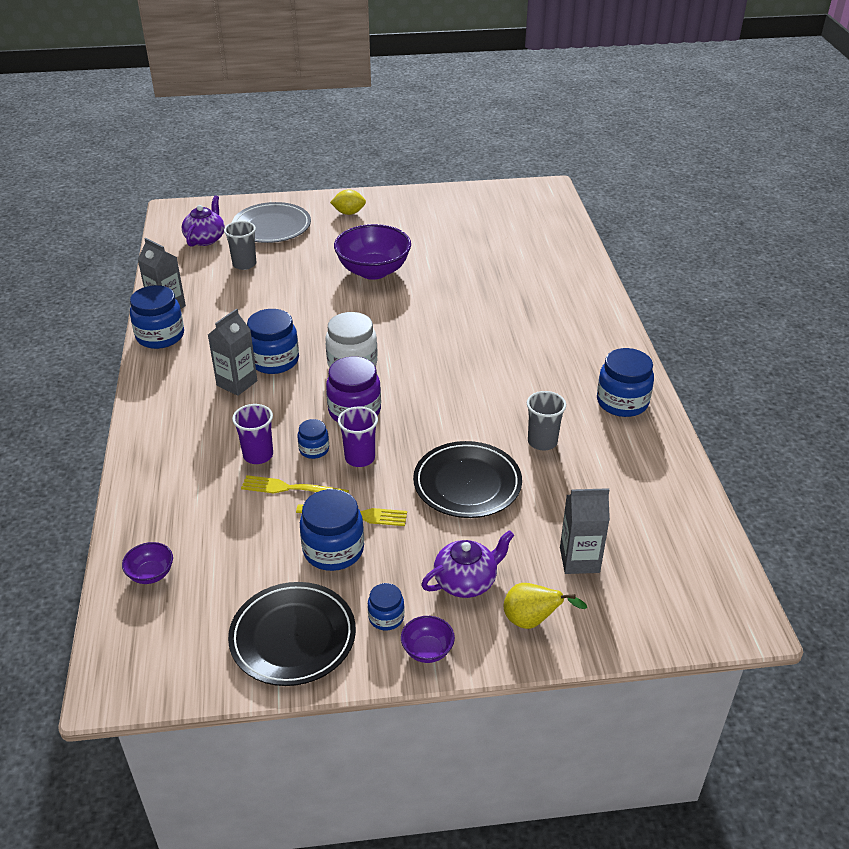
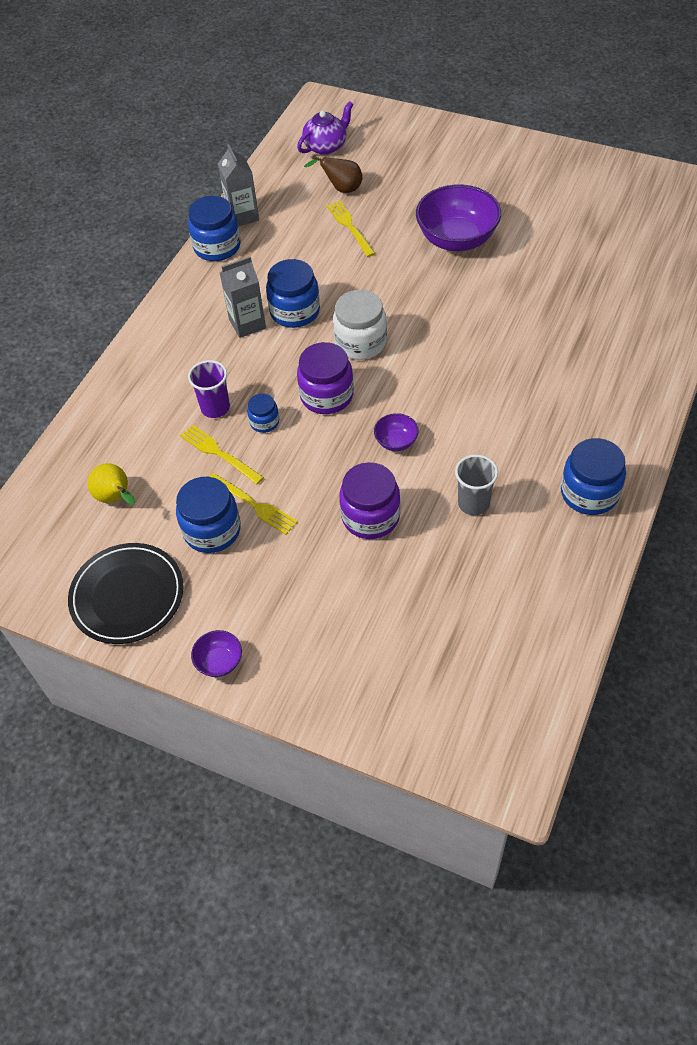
camera: 35 degrees right, 15 degrees up
(151, 574) = (63, 486): purple bowl -> purple bowl (396, 442)
(244, 264) = (341, 189): grey cup -> brown pear
(272, 227) = (397, 151): grey plate -> none
(274, 288) = (349, 227): none -> yellow fork
(349, 213) = (483, 157): yellow lemon -> none
(360, 458) = (296, 448): purple cup -> none
(386, 617) = (209, 615): blue jar -> none
(466, 581) = (297, 614): purple teapot -> none
(467, 483) = (370, 517): black plate -> purple jar
(532, 621) = (324, 680): yellow pear -> yellow pear (116, 498)
(579, 560) = (411, 642): grey carton -> none

